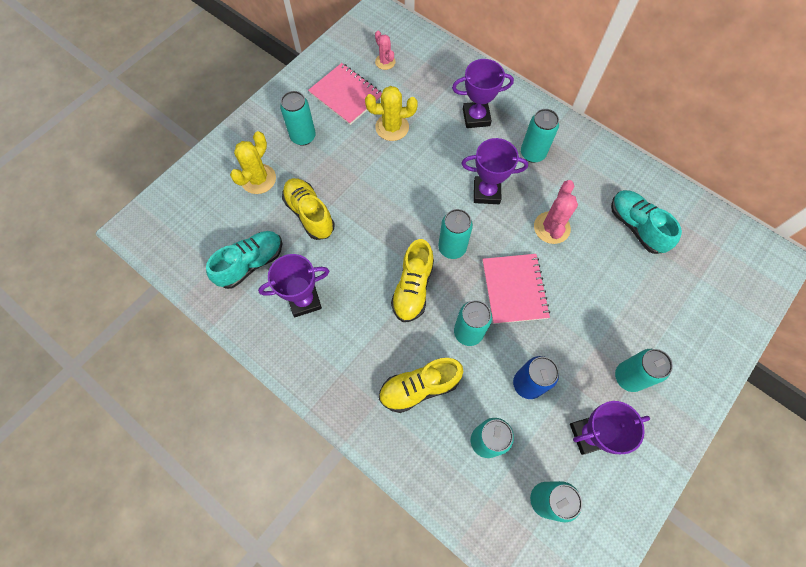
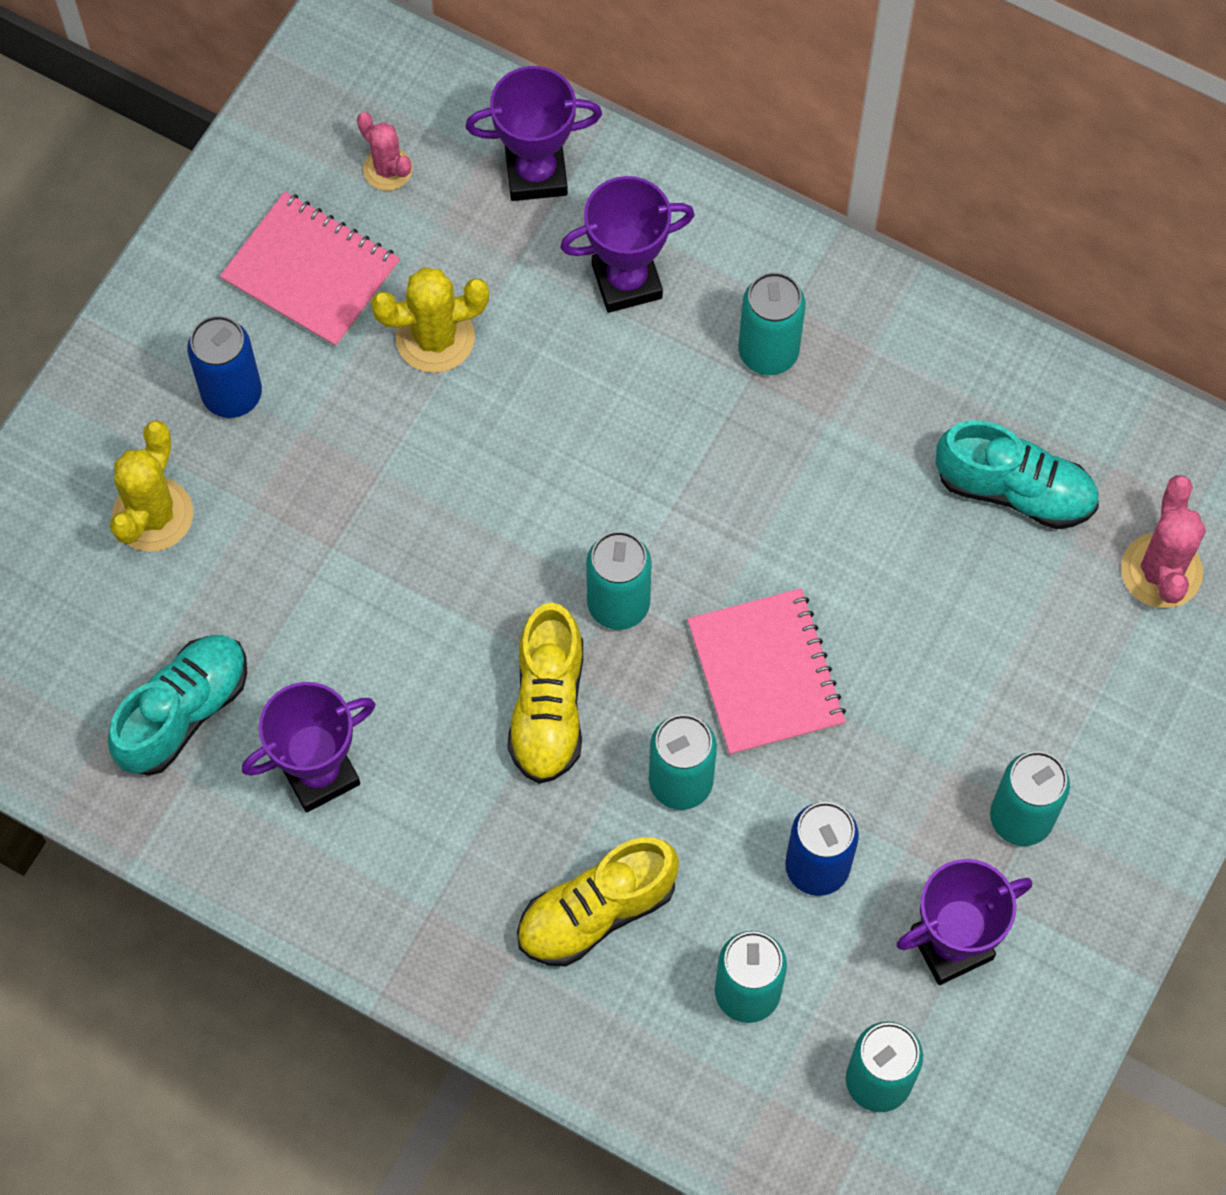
camera: 10 degrees left, 0 degrees up
(303, 137) = (232, 394): turquoise can -> blue can
(309, 214) = (288, 578): yellow shoe -> none
(486, 192) = (676, 463): purple trophy -> purple trophy (536, 174)
(551, 228) = (830, 522): pink cactus -> pink cactus (1161, 571)
(636, 227) = (1014, 490): turquoise shoe -> turquoise shoe turned 150 degrees clockwise

